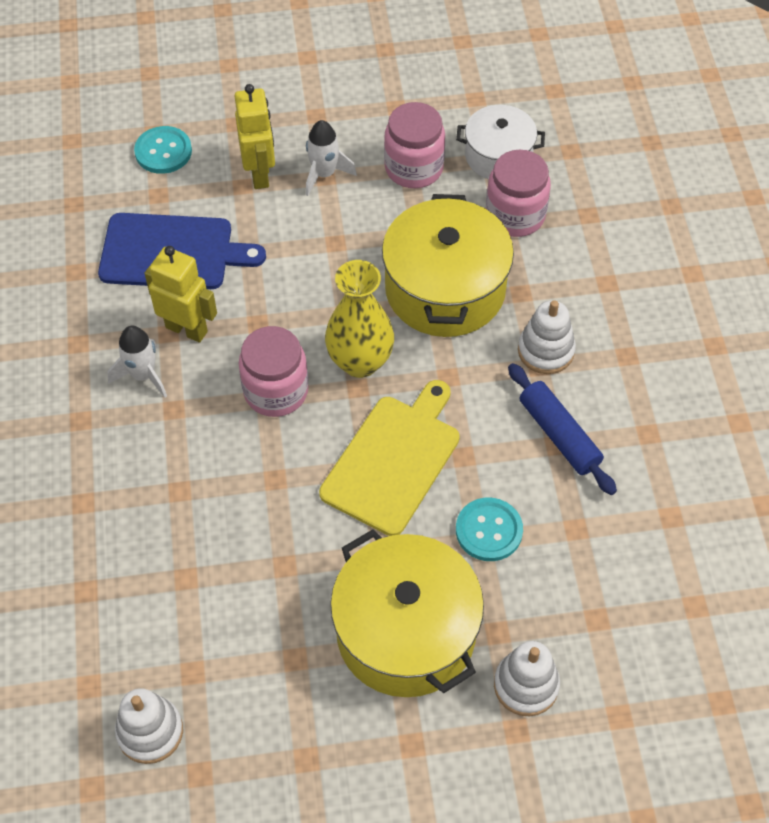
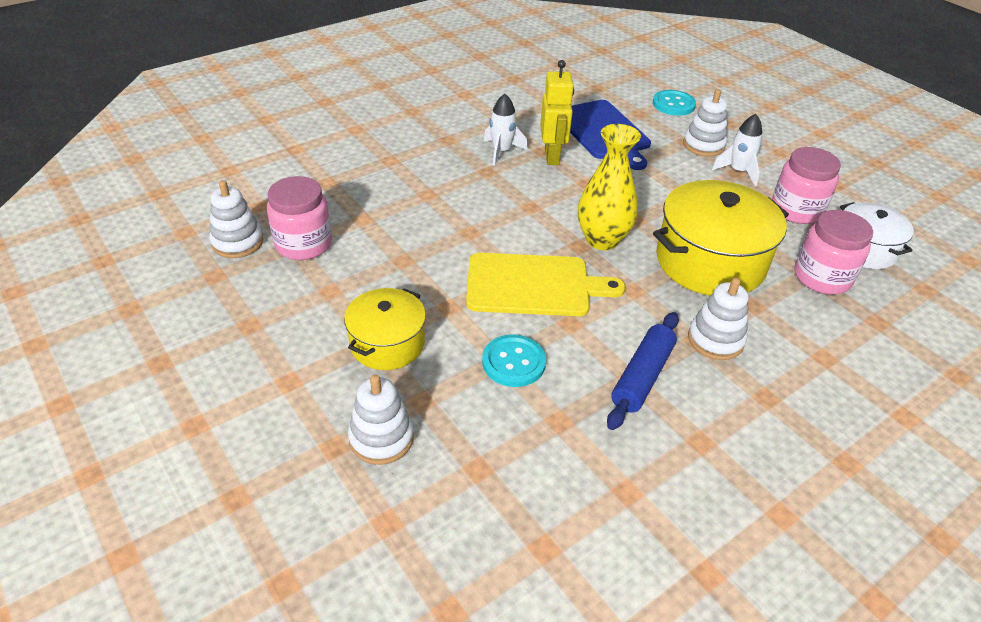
camera: 60 degrees right, 15 degrees down
(260, 174) = (703, 145): yellow robot -> white stacking toy
(276, 391) = (540, 209): pink jar -> pink jar (303, 244)
(406, 632) = (387, 343): yellow pot -> yellow pot, size x0.60

